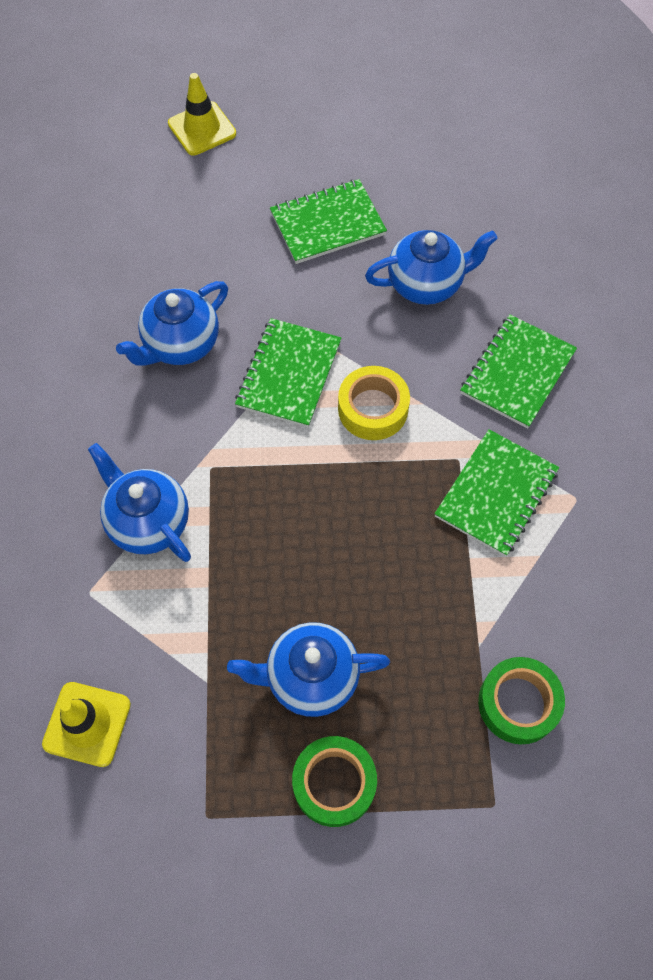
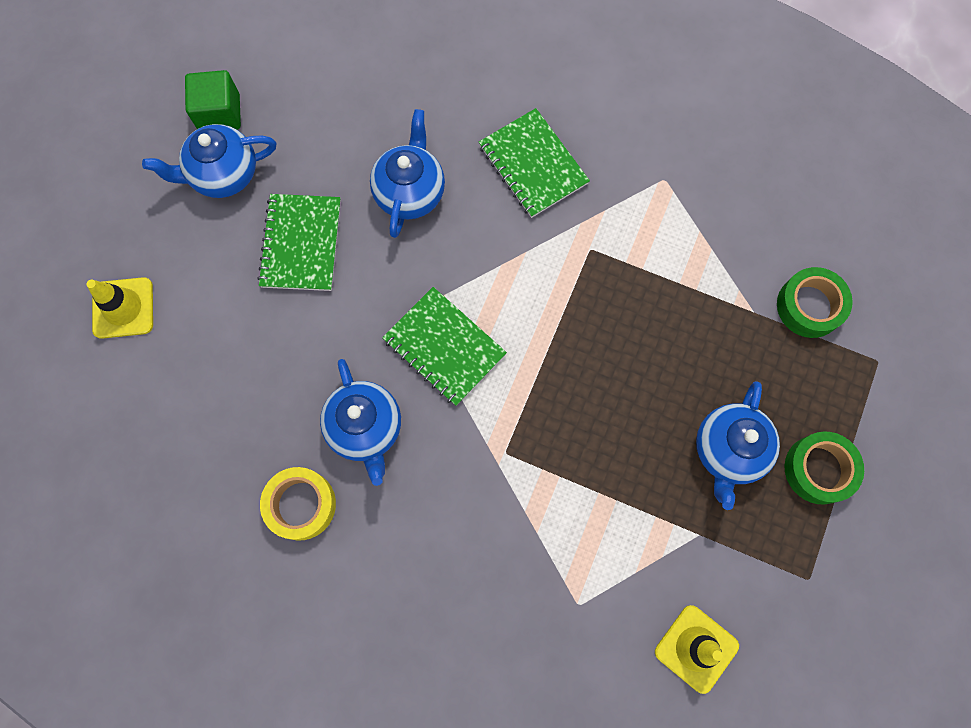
camera: 65 degrees left, 10 degrees up
(148, 521) = (533, 527): blue teapot -> blue teapot (223, 174)
(373, 409) = (512, 293): yellow tape -> yellow tape (301, 505)
(414, 115) = (219, 113): none -> green cube
(496, 494) = (634, 236): green notebook -> none

